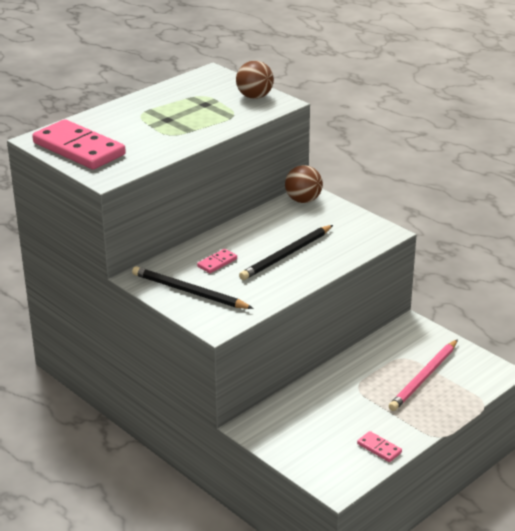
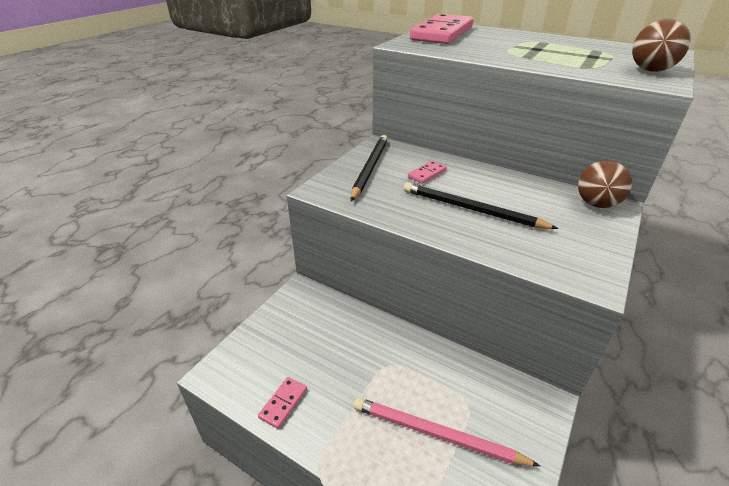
camera: 75 degrees right, 5 degrees up
(217, 263) = (427, 174): pink domino -> pink domino turned 75 degrees counterclockwise

